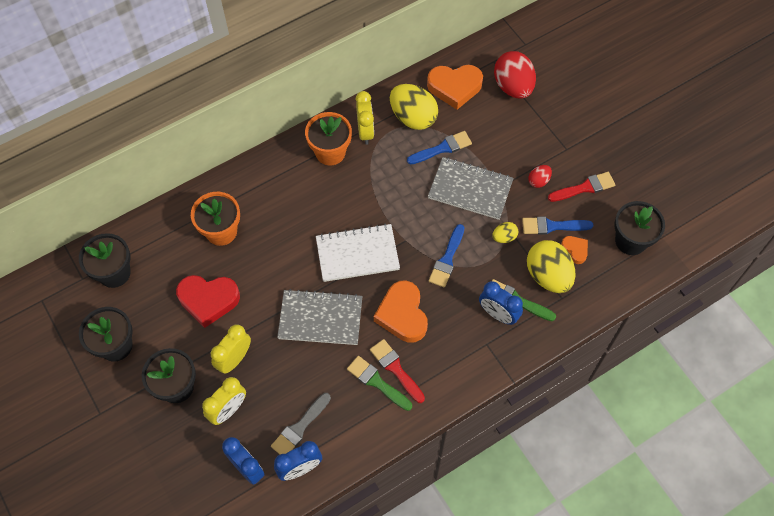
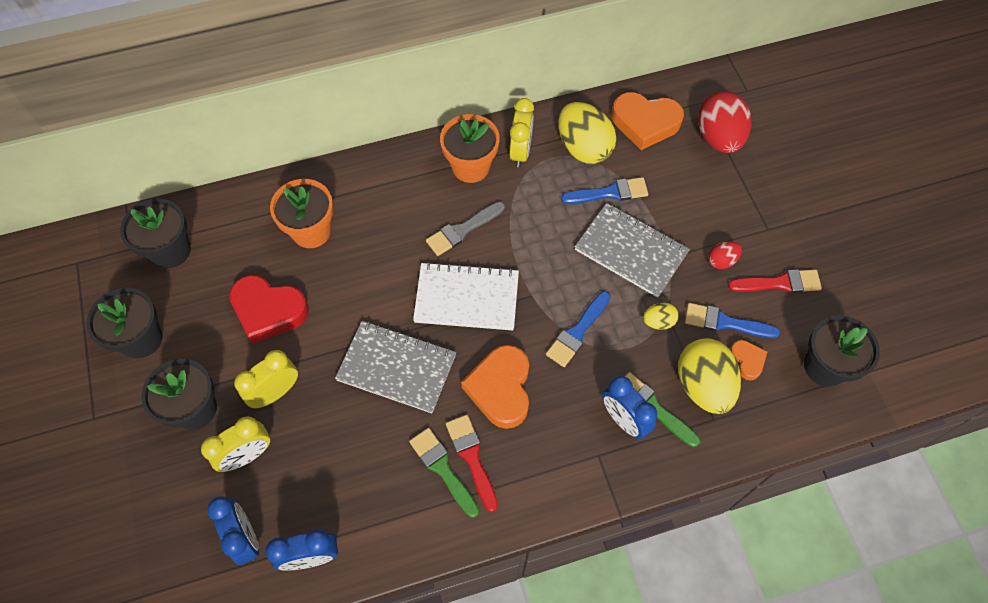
camera: 15 degrees right, 0 degrees up
(300, 427) = (327, 502): grey brush -> grey brush (462, 230)

